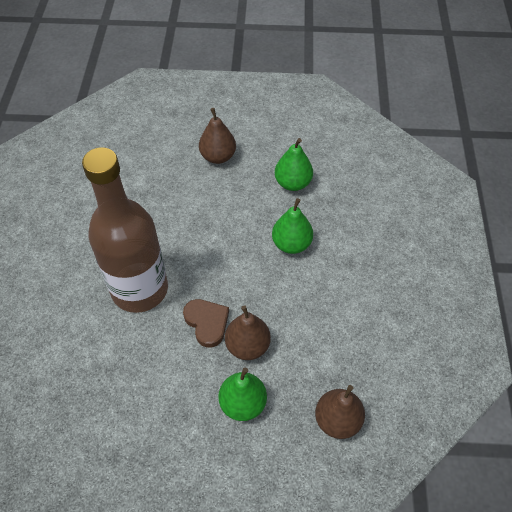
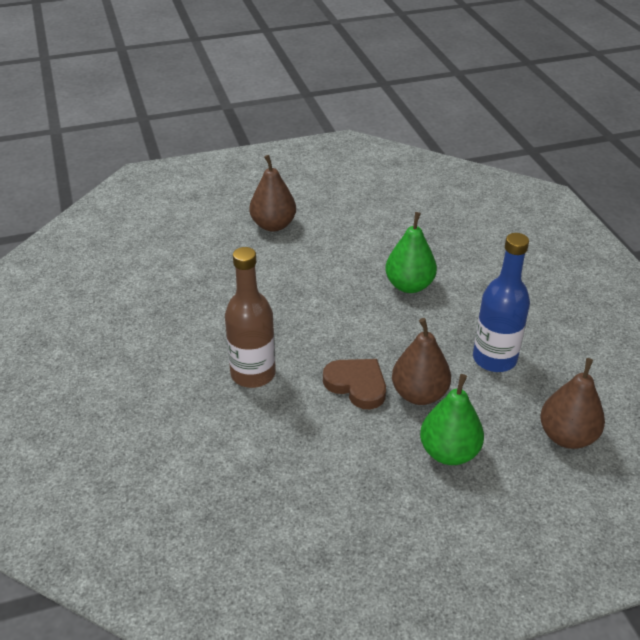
camera: 20 degrees left, 15 degrees down
(140, 289) = (253, 374): brown bottle -> brown bottle, size x0.59
(293, 183) = (375, 230): green pear -> none
(320, 332) = (494, 359): none -> blue bottle

